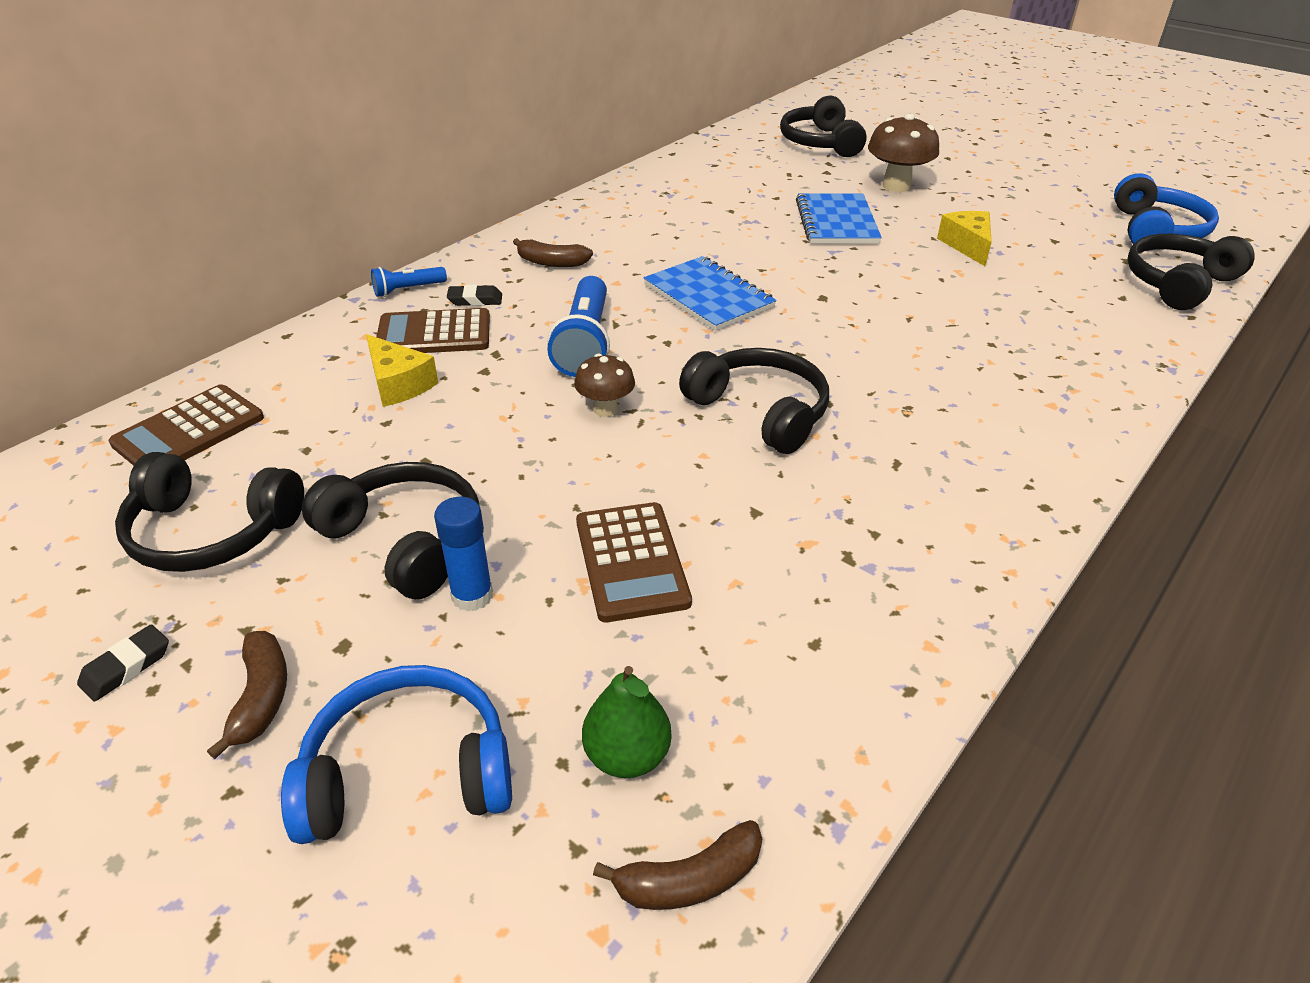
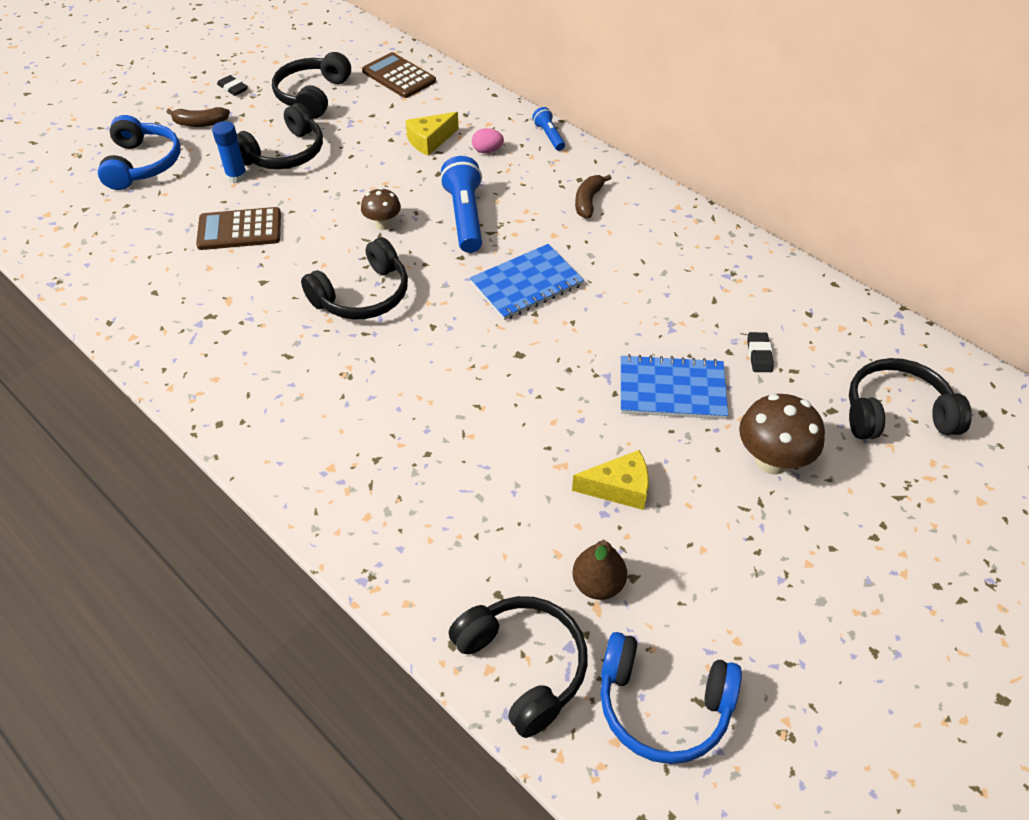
camera: 95 degrees right, 10 degrees up
(434, 334) = (487, 151): brown calculator -> pink egg
(475, 300) = (532, 166): black eraser -> black eraser (759, 355)
(585, 343) = (465, 217): blue flashlight -> blue flashlight turned 75 degrees clockwise
(627, 756) = (120, 223): green pear -> none
(689, 879) = (54, 238): brown banana -> none
(1074, 254) = (598, 584): none -> brown pear

